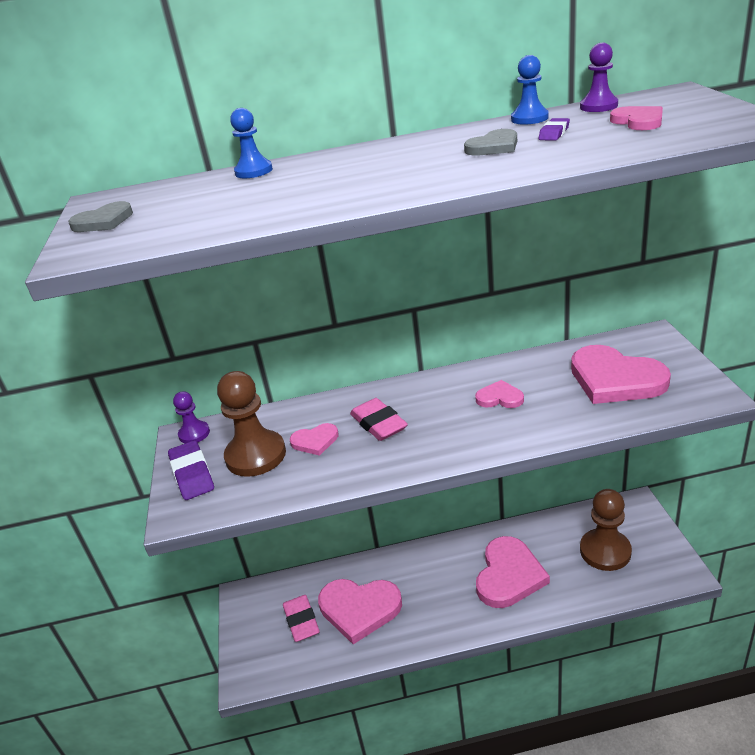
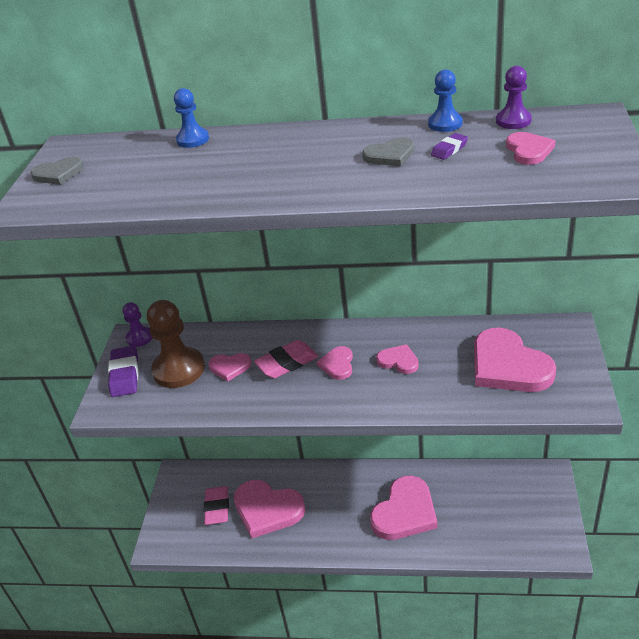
camera: 15 degrees right, 5 degrees up
(378, 424) = (287, 363): pink eraser -> pink eraser turned 75 degrees clockwise
(436, 414) = (337, 364): none -> pink heart
(605, 551) = (500, 511): brown pawn -> none

